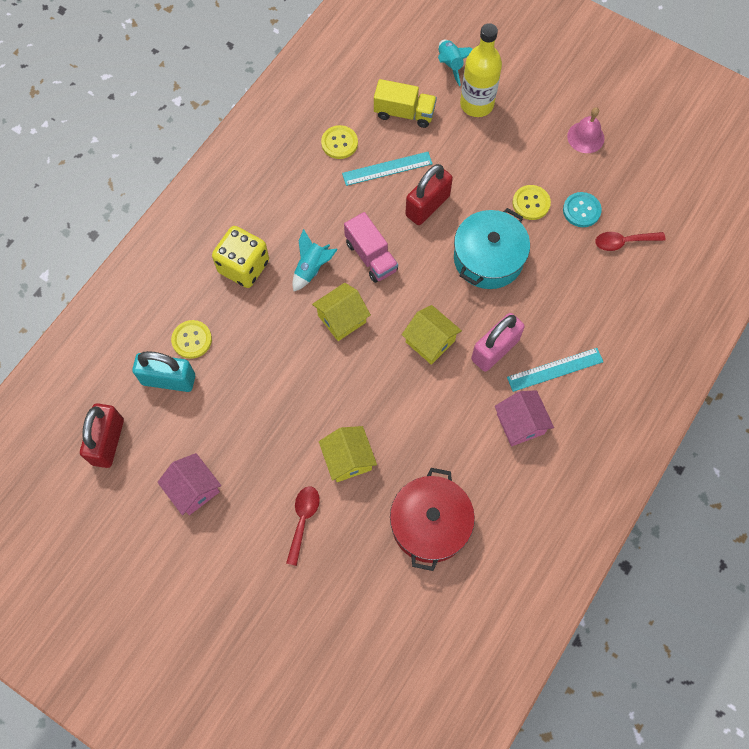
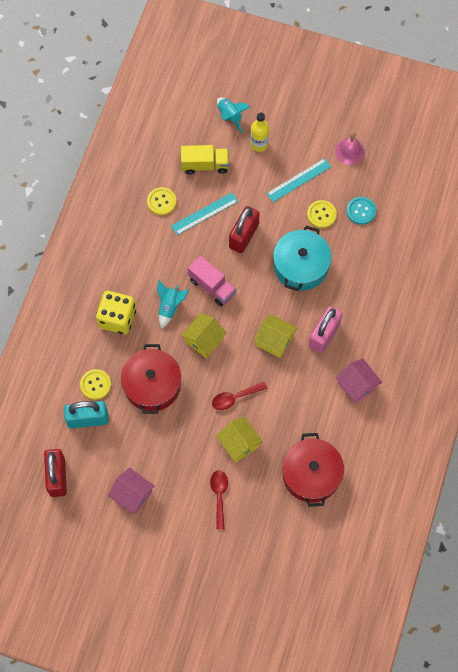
camera: 15 degrees left, 0 degrees up
(261, 358) = (152, 385): none -> red pot
(476, 104) = (259, 144): yellow bottle -> yellow bottle, size x0.66
(555, 369) = (372, 338): turquoise ruler -> turquoise ruler (298, 180)
(623, 242) = (398, 228): red spoon -> red spoon (235, 398)

